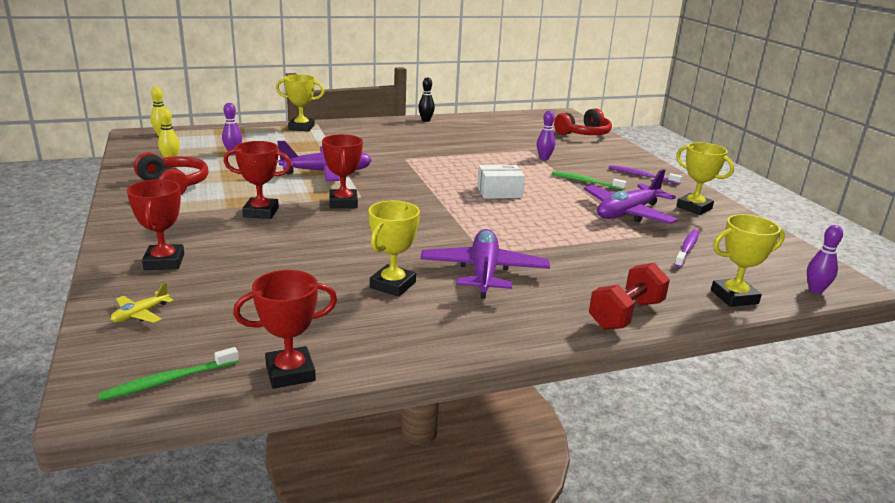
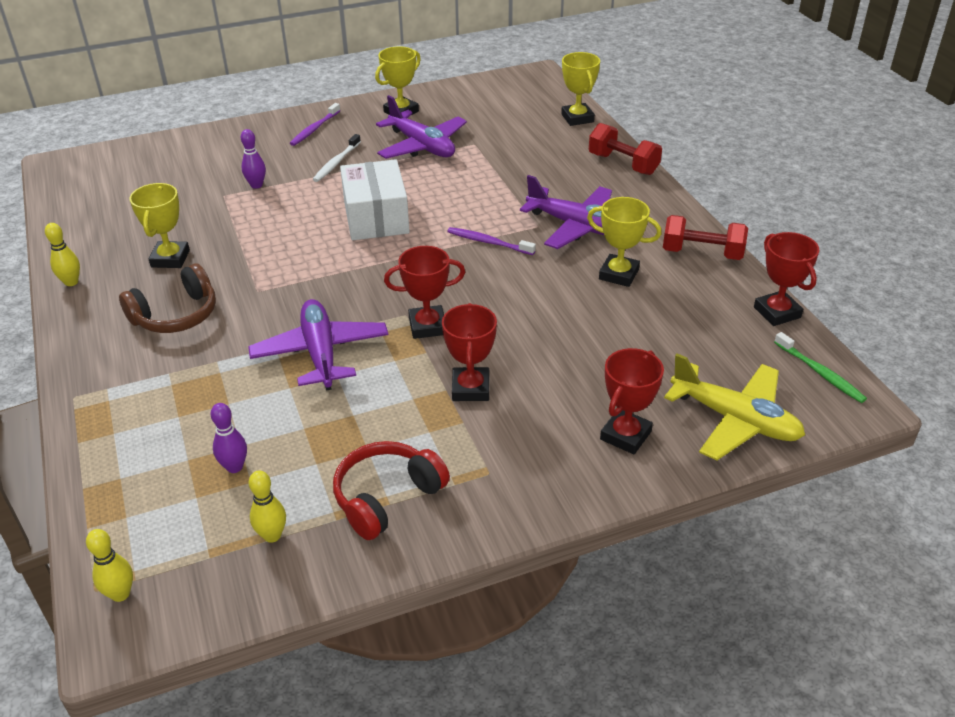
camera: 90 degrees left, 15 degrees up
(140, 314) = (735, 420): yellow plane -> yellow plane, size x2.24
(164, 262) = (625, 435): red trophy -> red trophy turned 45 degrees counterclockwise
(301, 127) = (95, 412): yellow trophy -> yellow trophy (170, 259)
(384, 140) = (176, 315): none -> brown headphones
(423, 340) = (702, 253): none -> red dumbbell
(426, 120) = (71, 282): black bowling pin -> yellow bowling pin
(484, 272) = (576, 226): purple plane -> purple plane turned 150 degrees counterclockwise
(499, 192) = (376, 217): white box -> white box, size x1.56
(584, 134) = (157, 153): red headphones -> none
(585, 182) = (336, 163): green toothbrush -> white toothbrush
(687, 249) = (496, 126): purple toothbrush -> purple toothbrush (488, 242)
(815, 290) = (553, 86): purple bowling pin -> none

